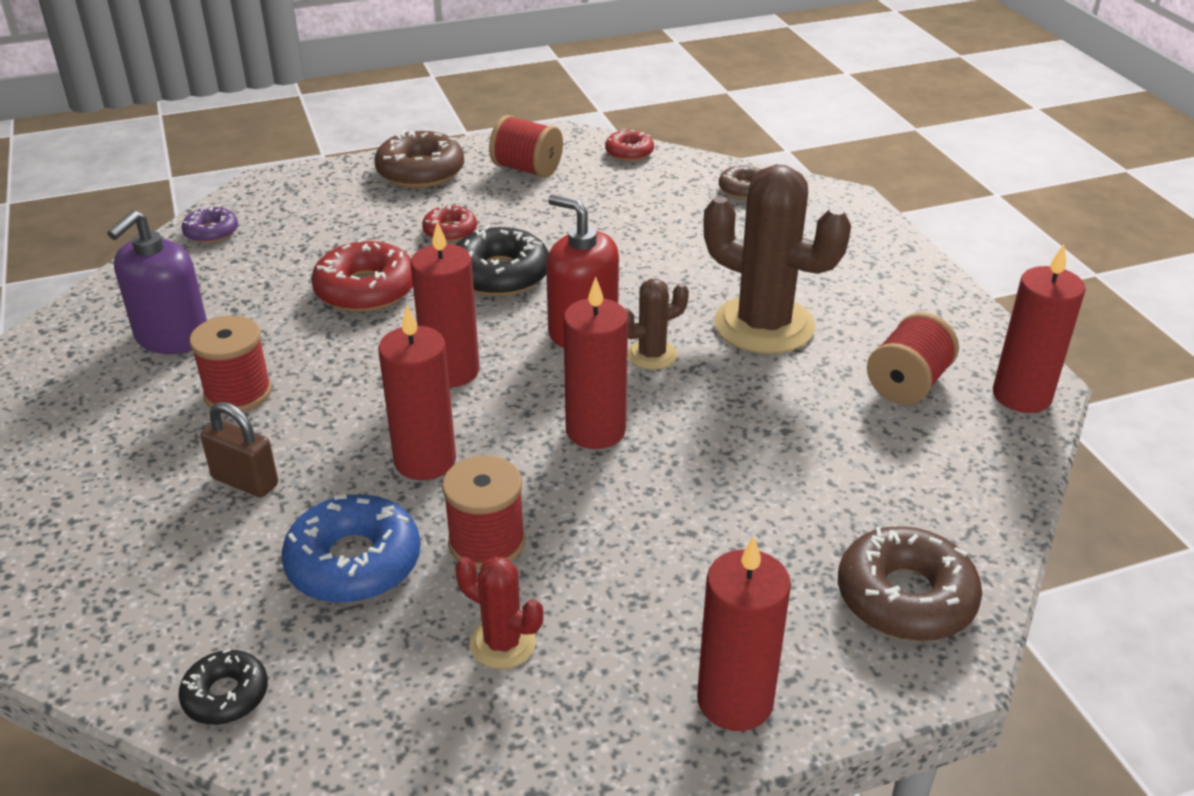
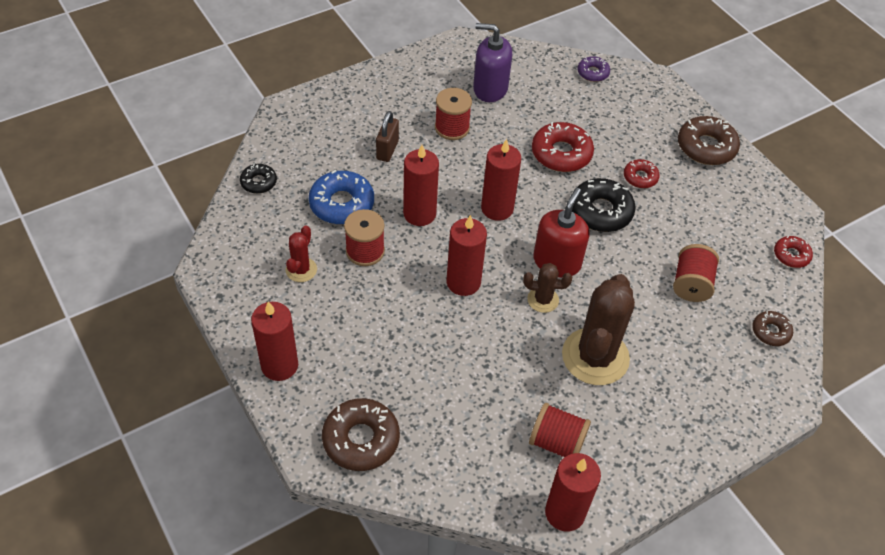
camera: 75 degrees right, 15 degrees up
(527, 169) = (737, 201): red spool -> red spool (691, 284)
(652, 355) = (543, 300): brown cactus -> brown cactus turned 45 degrees counterclockwise

